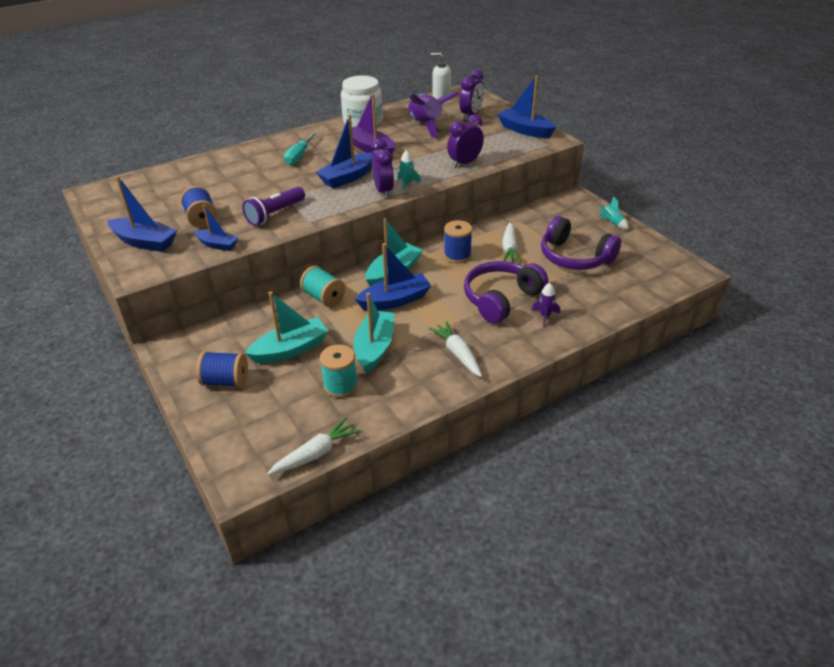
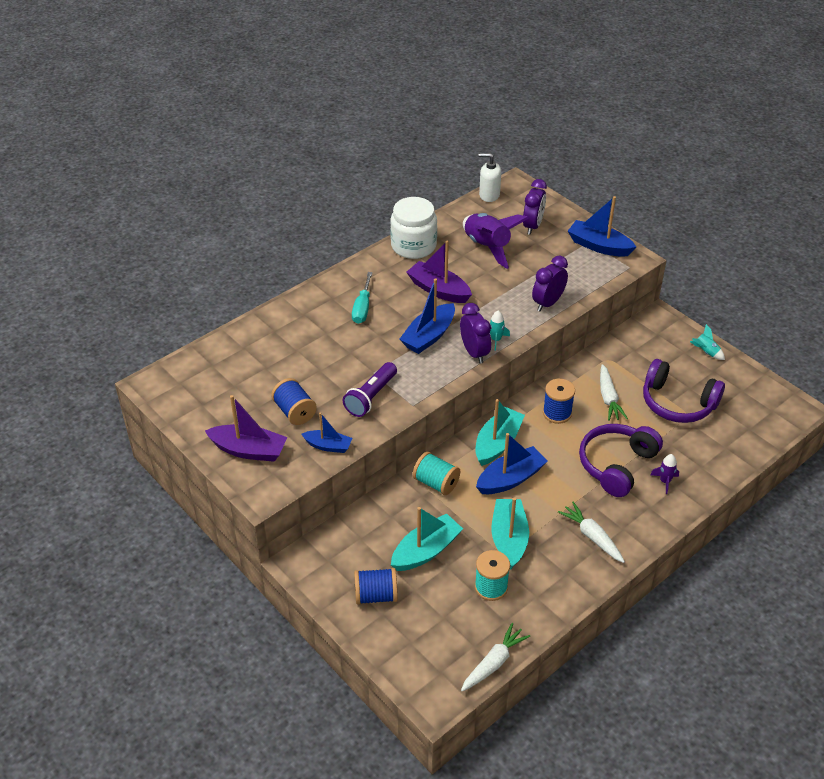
camera: 10 degrees left, 5 degrees up
(145, 242) = (249, 450): blue boat -> purple boat

